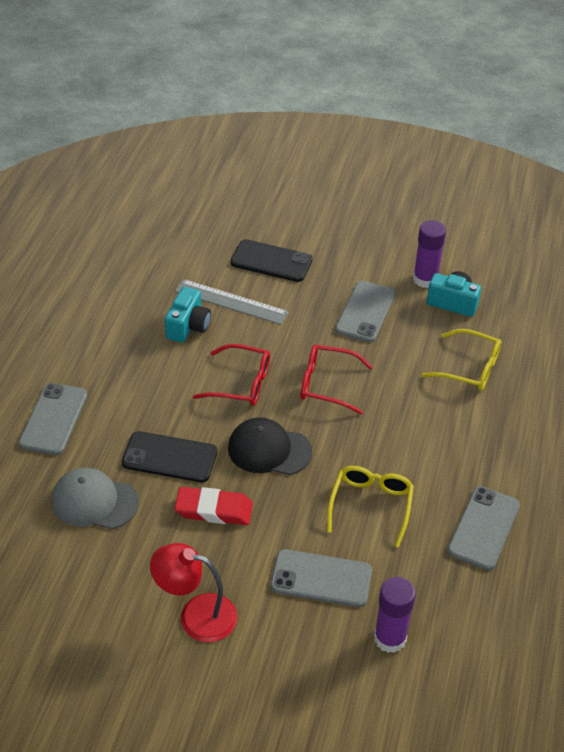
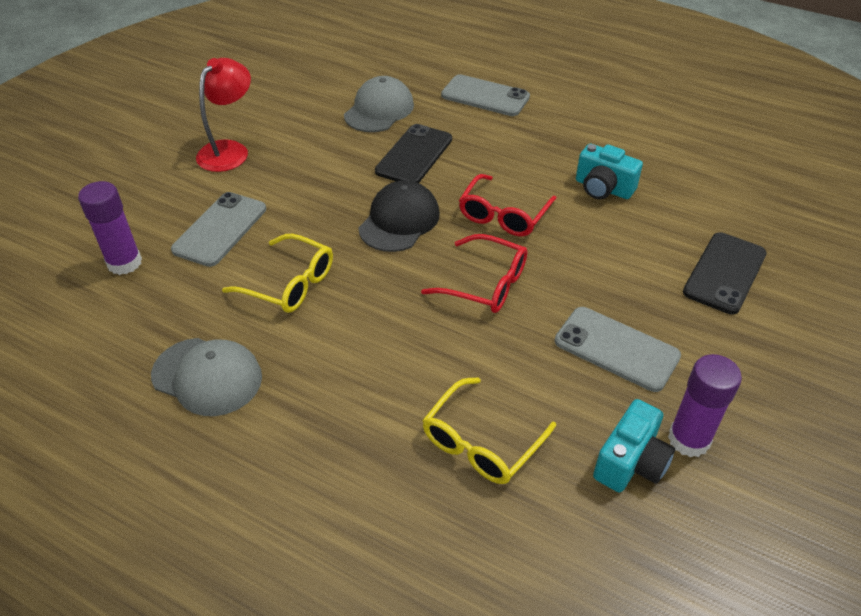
camera: 105 degrees right, 0 degrees up
(214, 510) = (338, 174): red eraser -> none
(231, 302) = (643, 226): grey ruler -> none
(327, 384) = (485, 284): red glasses -> red glasses turned 90 degrees clockwise
(484, 528) = (207, 376): grey phone -> grey cap

